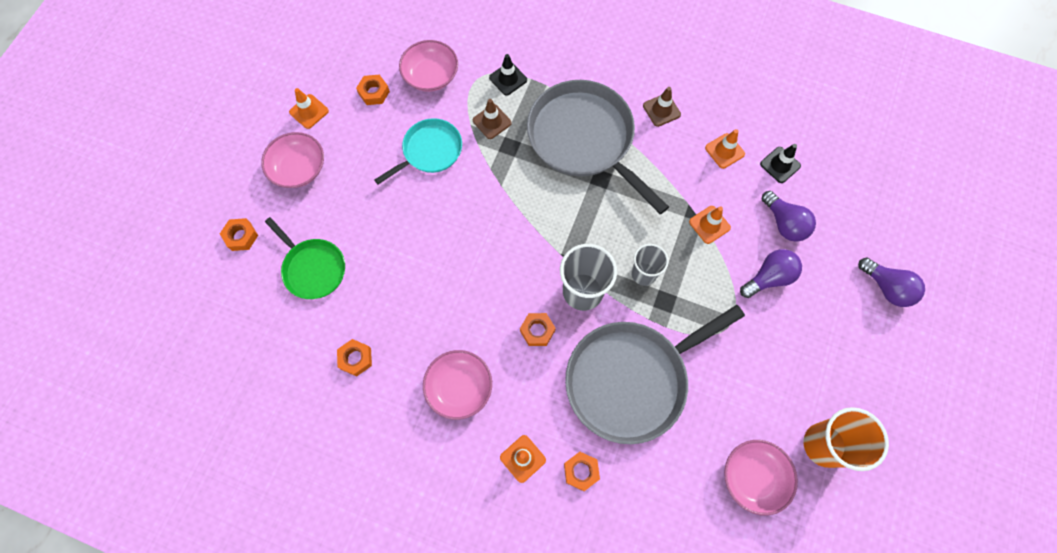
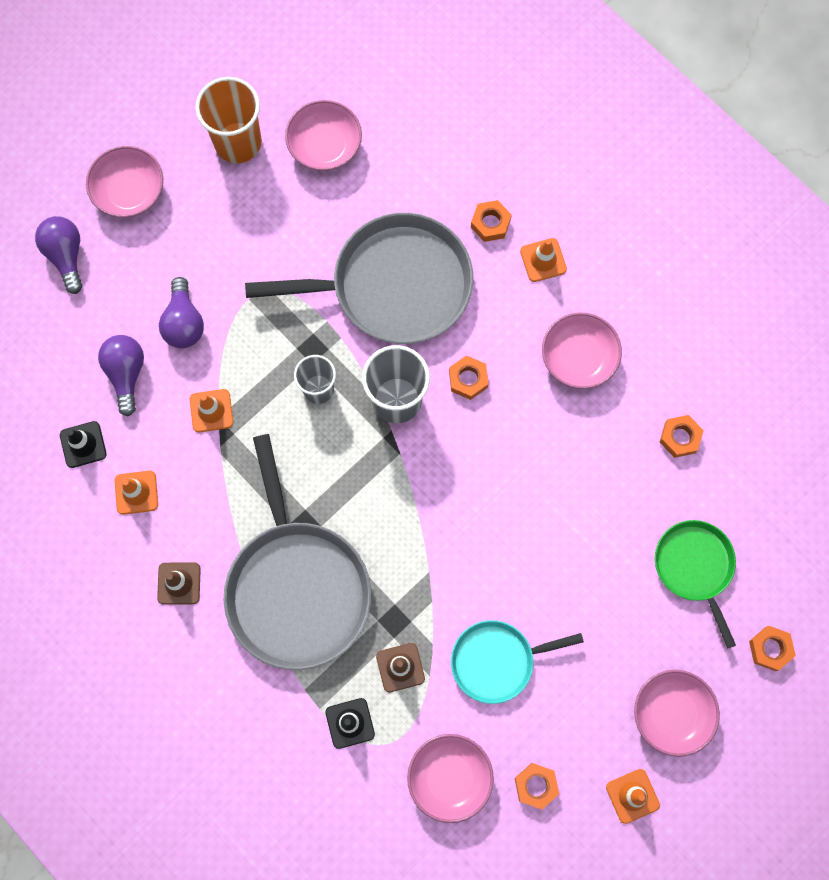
camera: 155 degrees left, 5 degrees up
(769, 277) = (184, 323): purple light bulb -> purple light bulb turned 90 degrees counterclockwise
(878, 361) = (129, 191): none -> pink bowl

